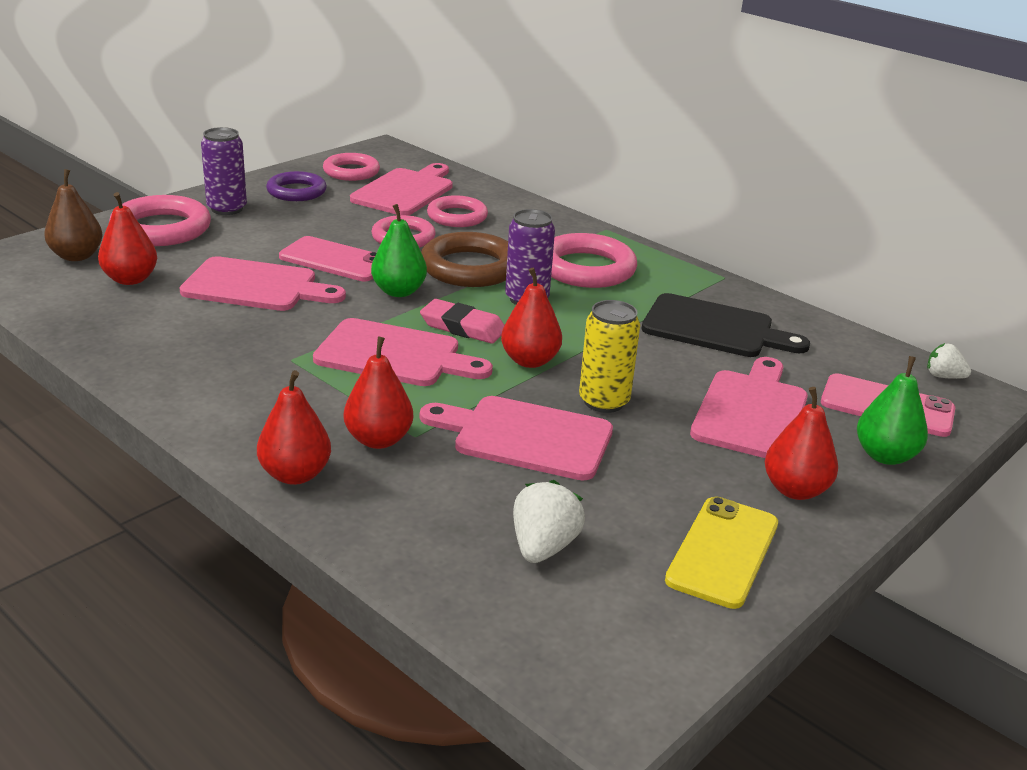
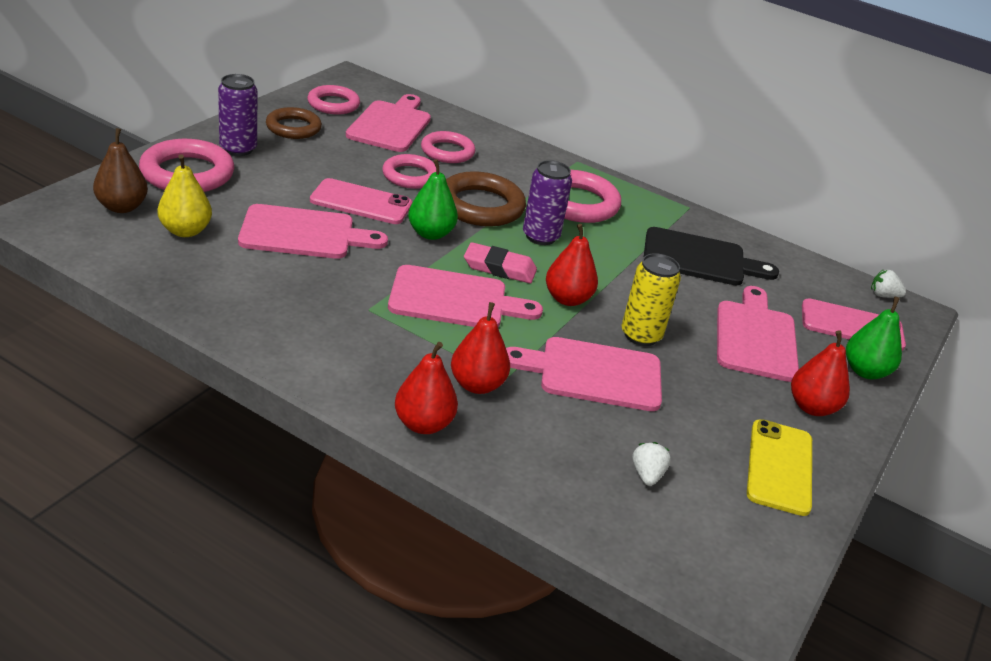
camera: 15 degrees left, 5 degrees up
(130, 279) = (185, 231): red pear -> yellow pear
(296, 191) = (293, 128): purple ring -> brown ring
(543, 547) = (647, 475): white strawberry -> white strawberry, size x0.64

